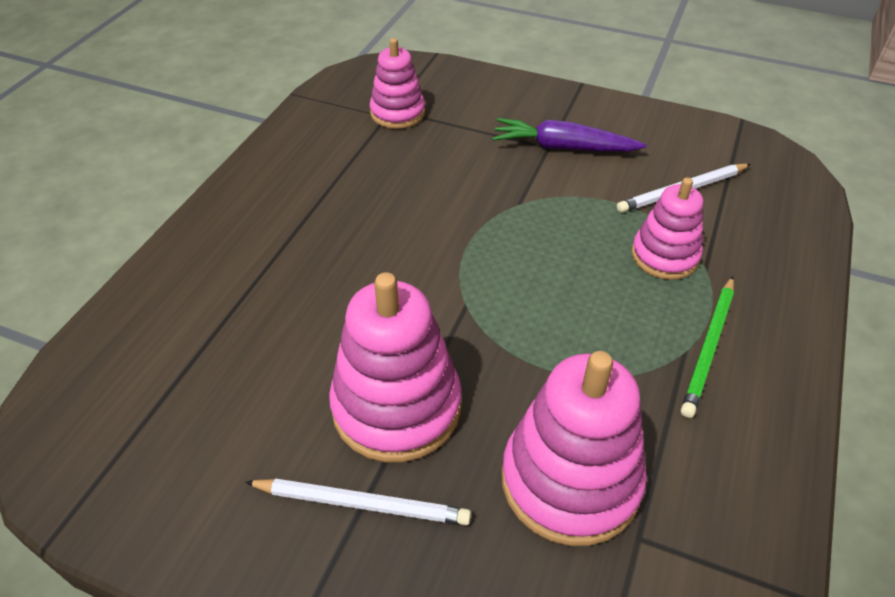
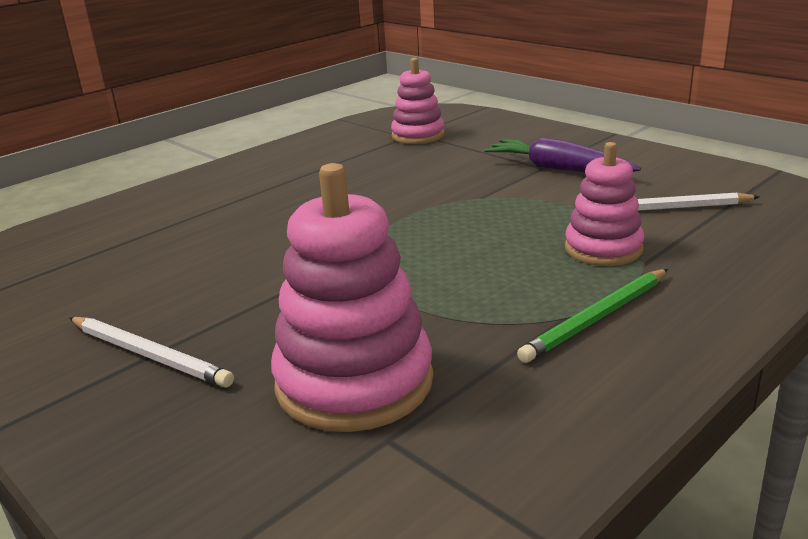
camera: 25 degrees right, 20 degrees down
(396, 407) = (241, 302): pink stacking toy -> none

